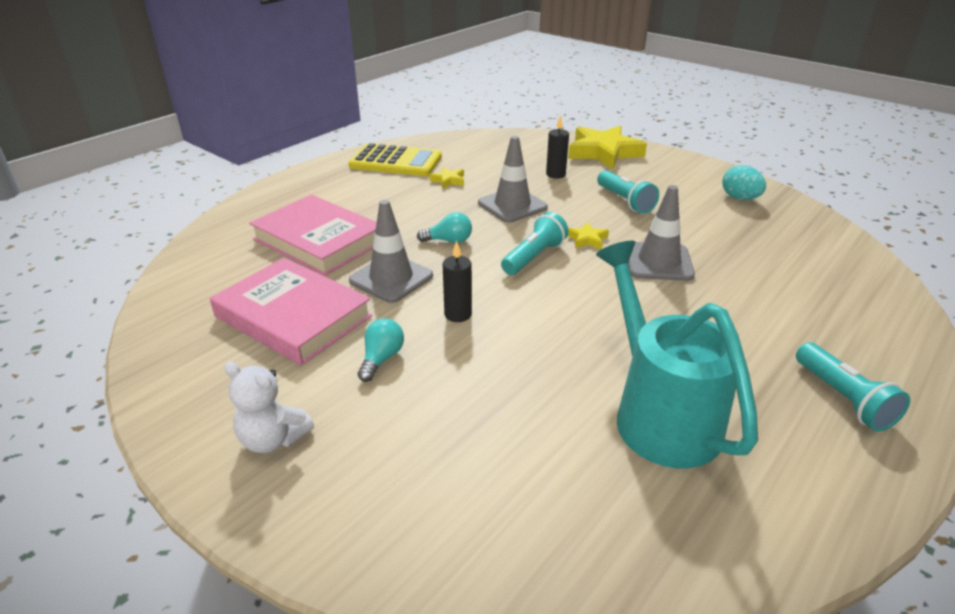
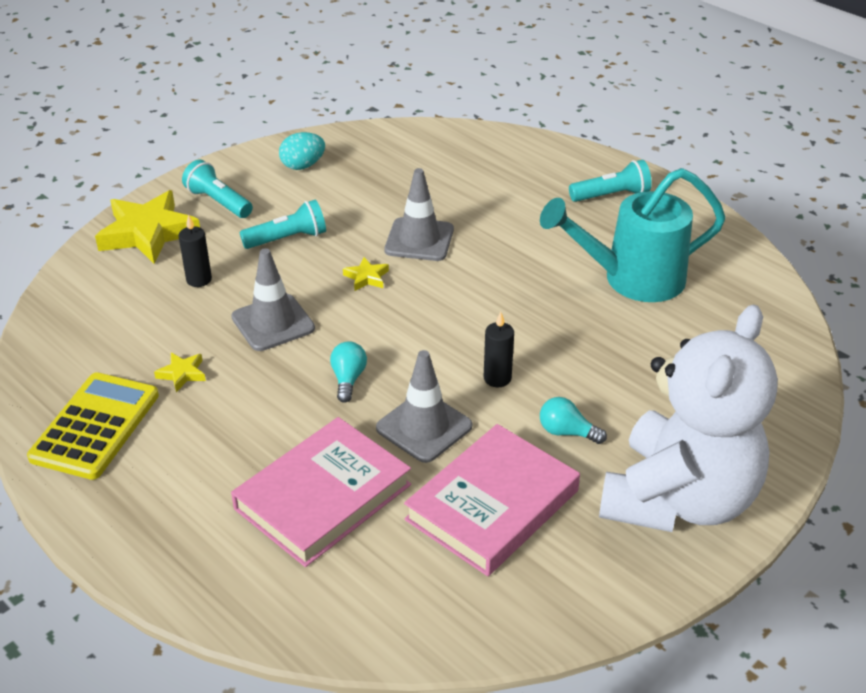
camera: 85 degrees left, 5 degrees up
(273, 439) = (678, 499): white teddy bear -> white teddy bear, size x2.46
(534, 257) = (396, 318): turquoise flashlight -> turquoise flashlight (218, 202)

